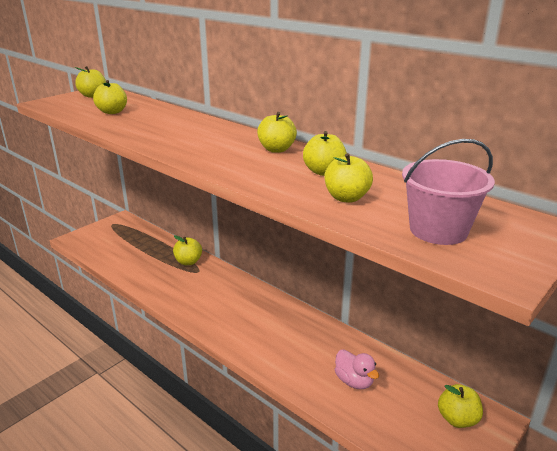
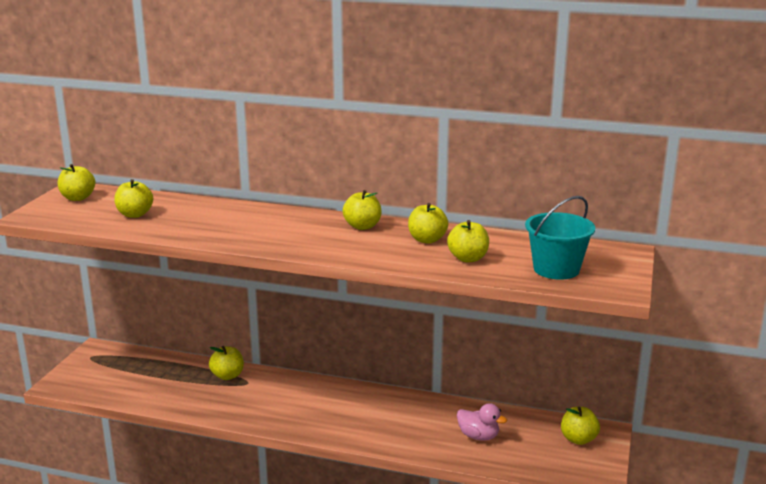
camera: 25 degrees left, 5 degrees down
(438, 230) = (556, 269): pink bucket -> turquoise bucket

